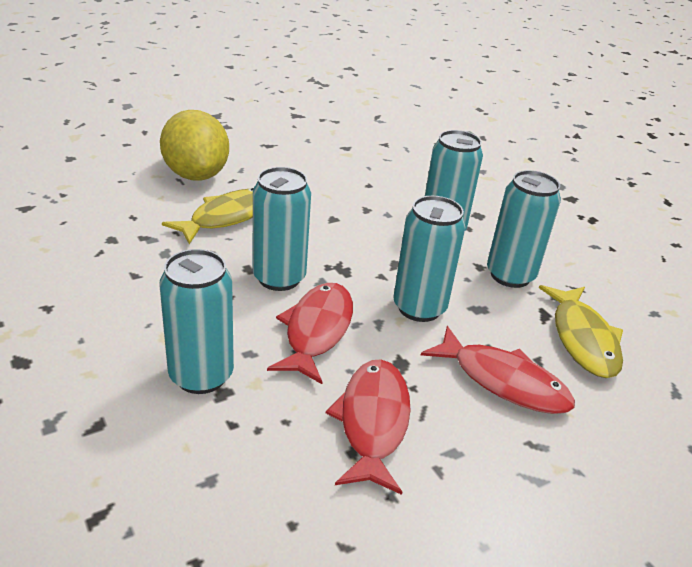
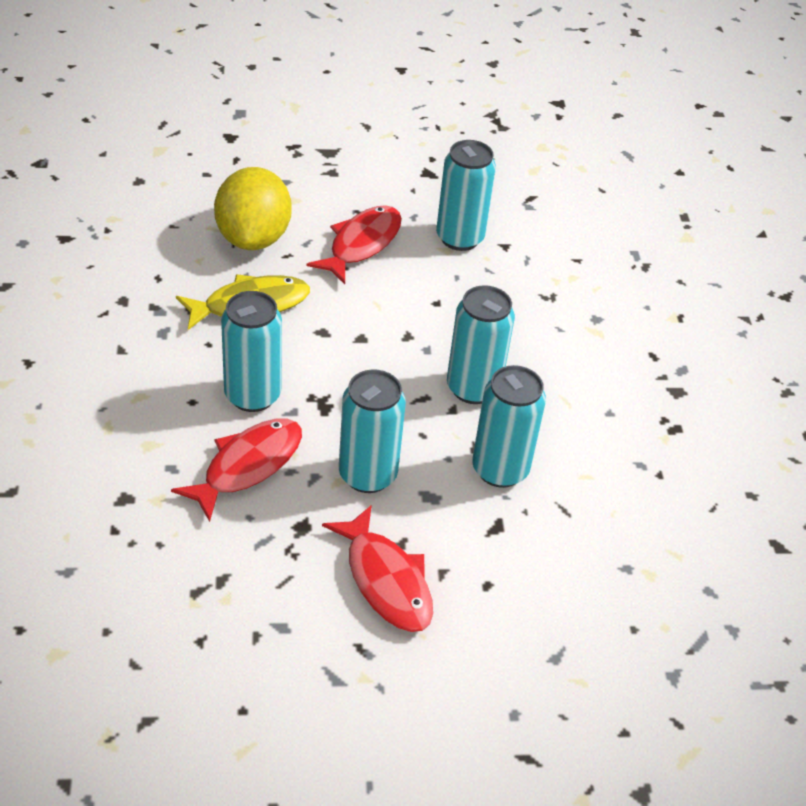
camera: 25 degrees right, 10 degrees up
(201, 375) = (116, 476): turquoise can -> turquoise can (459, 238)
(373, 422) = (232, 573): red fish -> red fish (361, 244)
(582, 339) = (511, 567): yellow fish -> none

